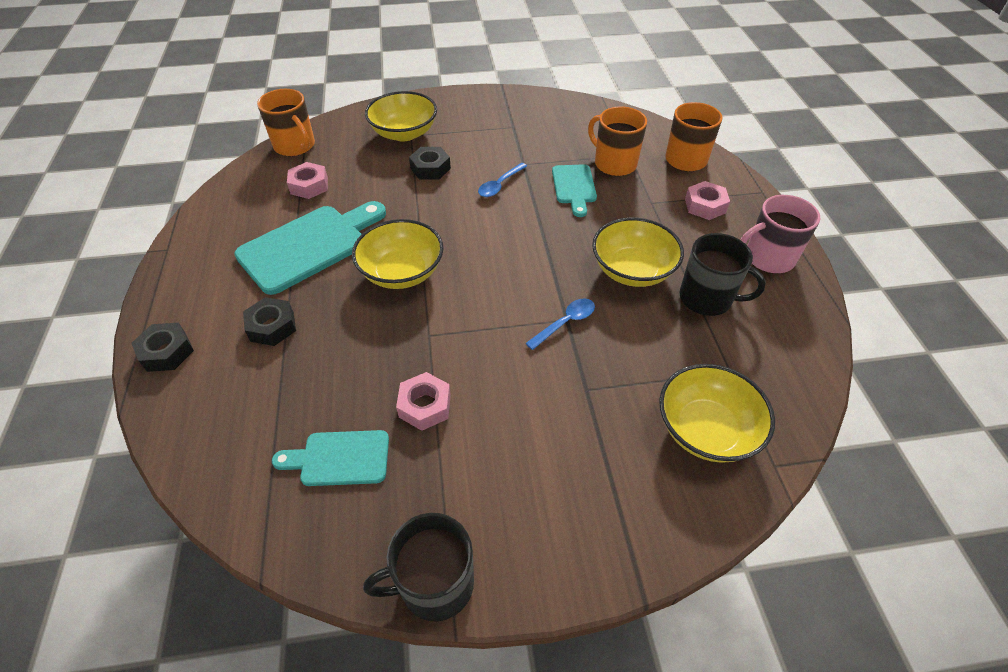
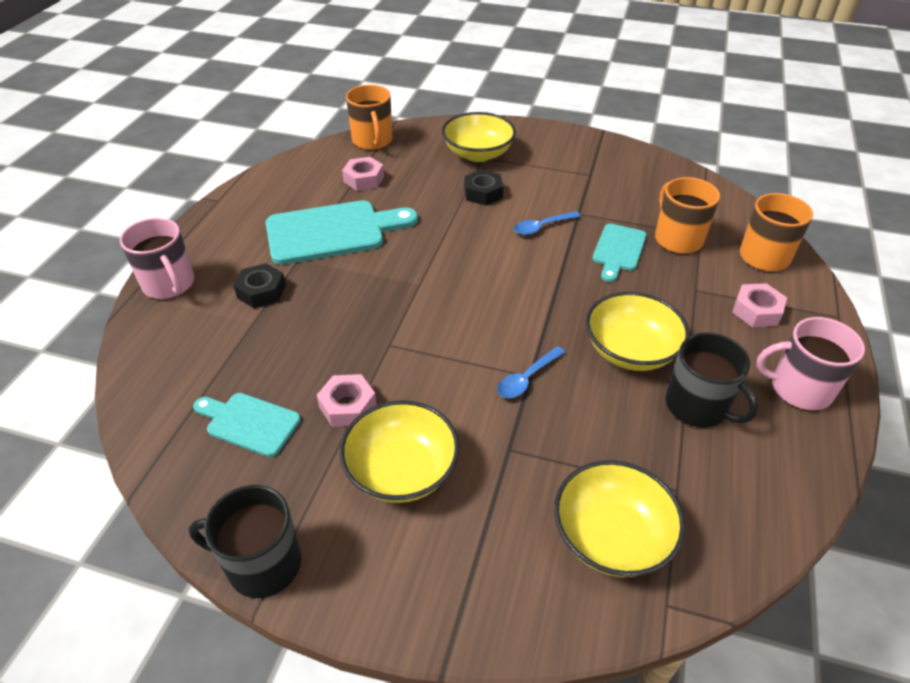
camera: 25 degrees right, 5 degrees down
(166, 352) = (169, 284): black nut -> pink mug
(402, 272) = (399, 280): yellow bowl -> yellow bowl (401, 470)
(565, 323) = (527, 378): blue spoon -> blue spoon turned 150 degrees clockwise

